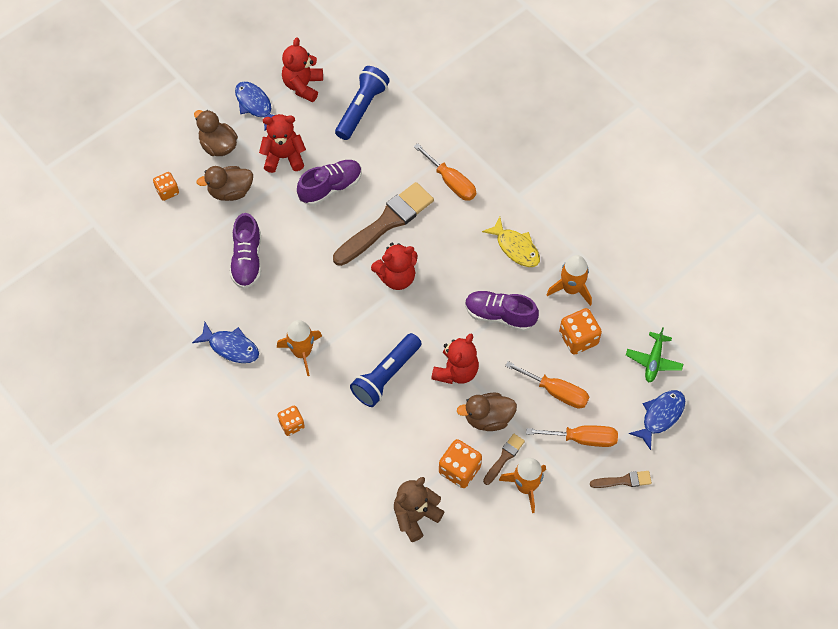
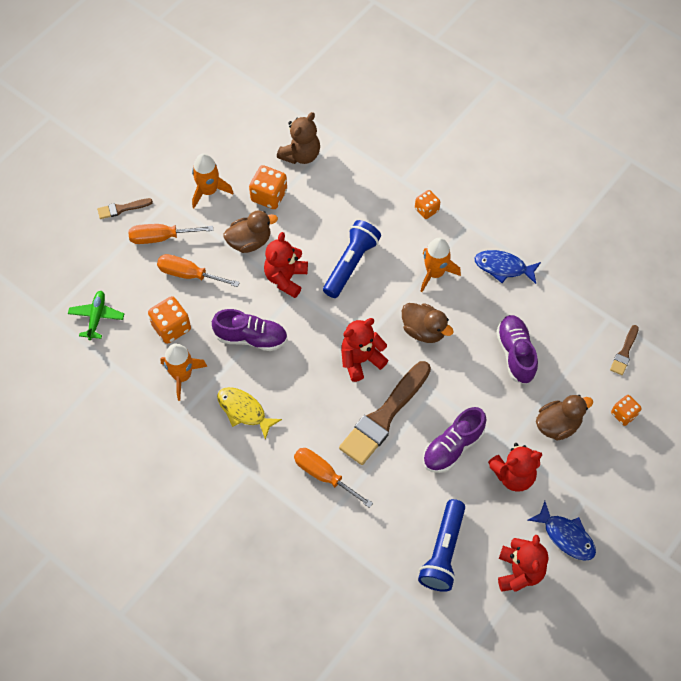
camera: 170 degrees right, 0 degrees up
(218, 146) = (589, 477): brown duck -> brown duck (424, 330)
(504, 457) = (230, 211): brown brush -> brown brush (624, 352)
(660, 416) = (89, 267): blue fish -> none

